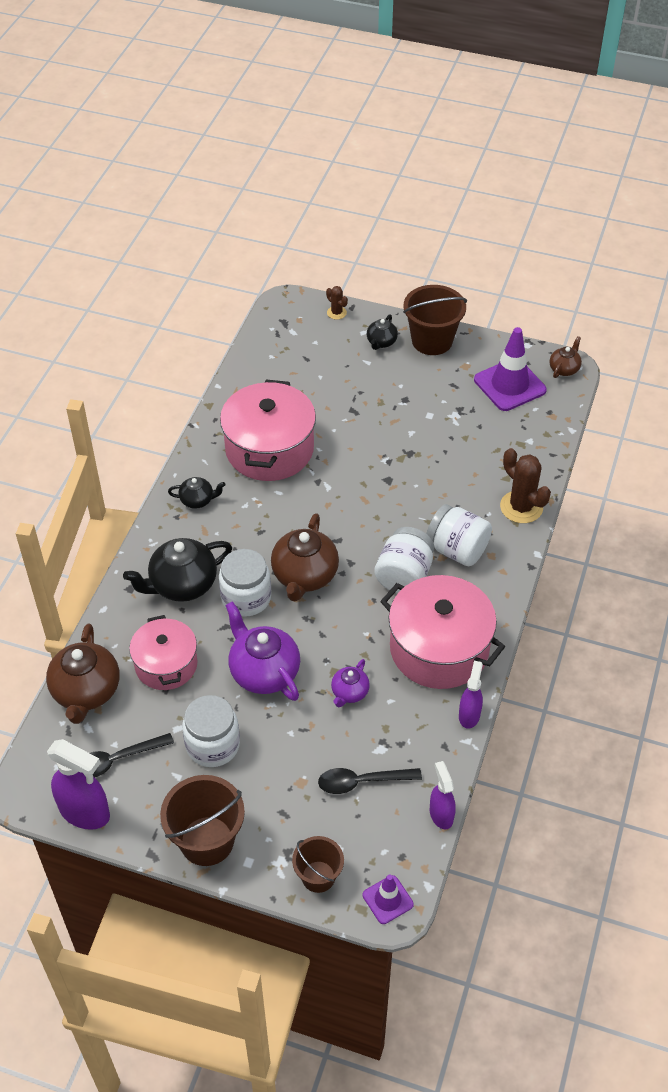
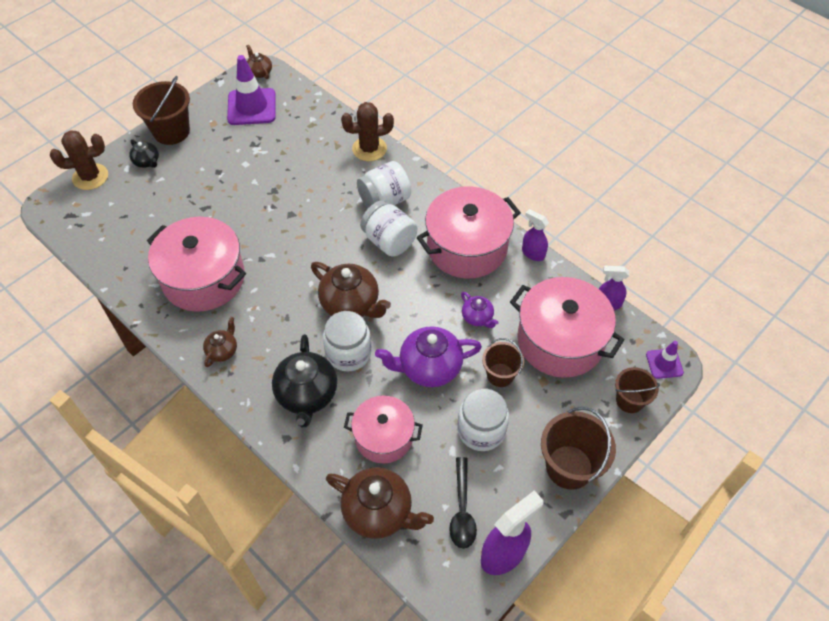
camera: 65 degrees left, 5 degrees up
(197, 500) = (222, 350): black teapot -> brown teapot
(287, 739) = (500, 375): none -> brown bucket
(336, 313) = (90, 177): brown cactus -> brown cactus, size x1.92
(362, 782) = (560, 341): black spoon -> pink pot

